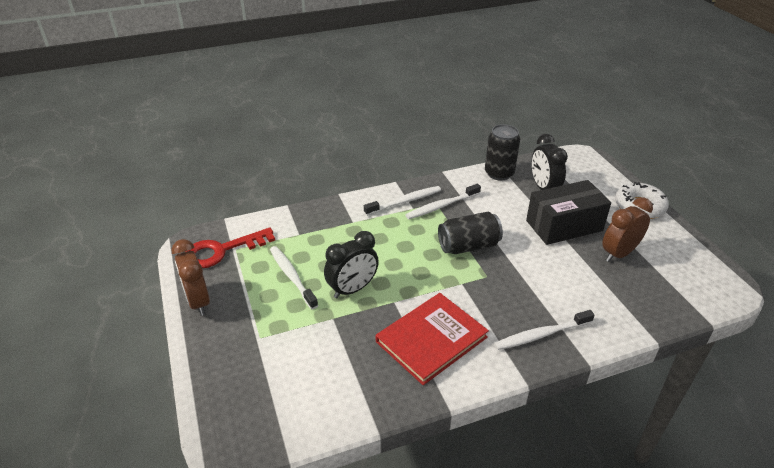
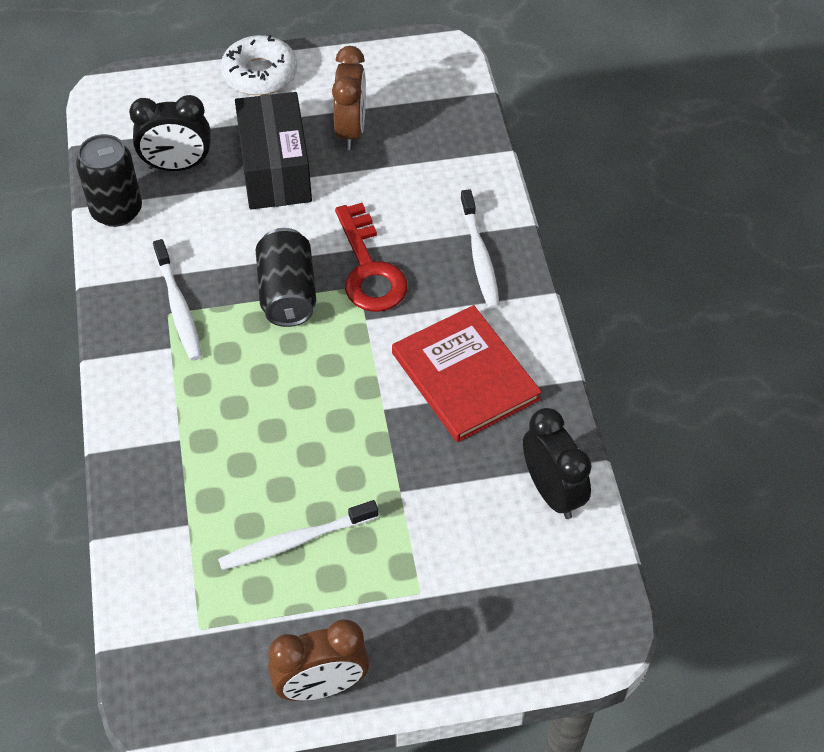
camera: 80 degrees left, 15 degrees up
(222, 251) = (198, 651): red key -> red key (369, 269)
(352, 289) = (345, 458): black clock -> black clock (552, 492)
(405, 201) = (148, 355): white toothbrush -> none
(619, 253) = (351, 130): brown clock -> brown clock turned 150 degrees counterclockwise

